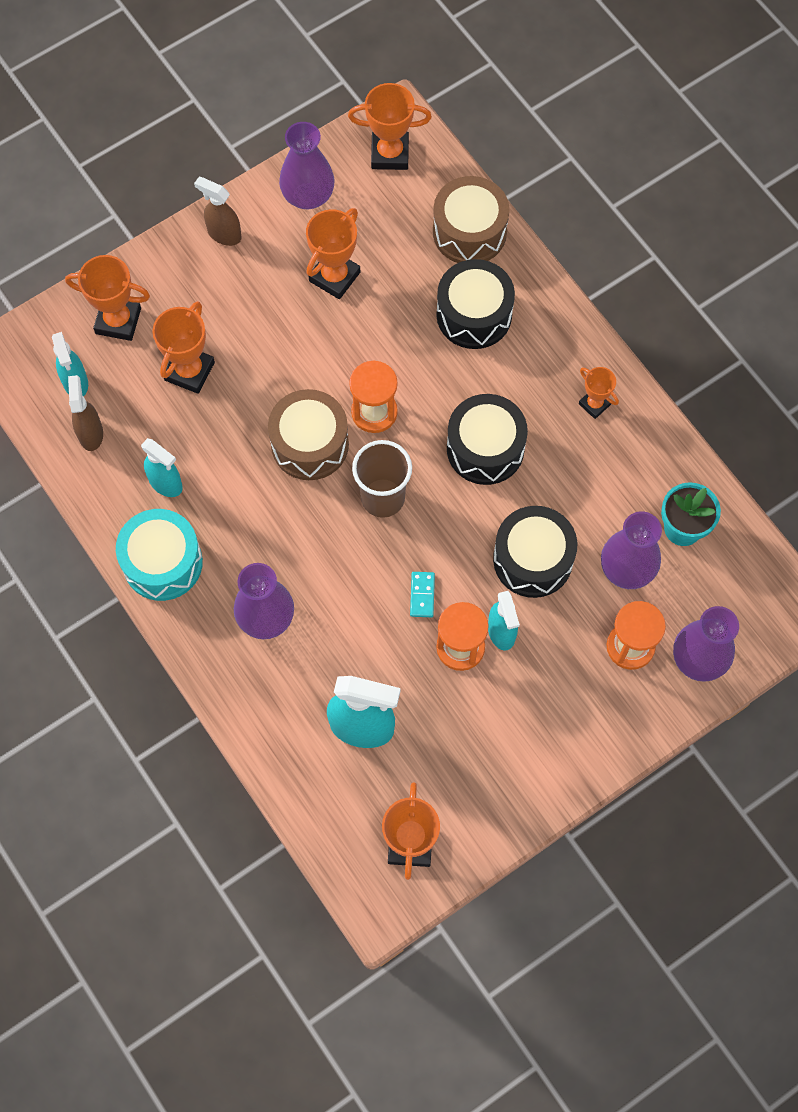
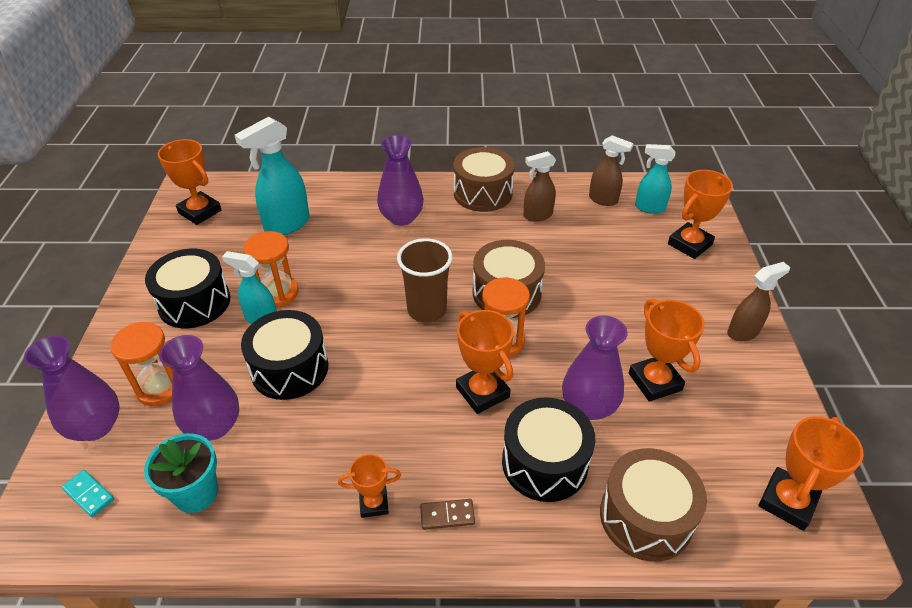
camera: 125 degrees right, 25 degrees down
(162, 562) = (483, 193): turquoise drum -> brown drum
(166, 483) = (537, 215): turquoise spray bottle -> brown spray bottle
(189, 371) = (619, 260): orange trophy -> orange trophy (482, 392)
(308, 195) = (760, 407): purple vase -> purple vase (588, 406)
(422, 595) = (334, 293): turquoise domino -> turquoise domino (89, 494)
(485, 448) = (408, 393): black drum -> black drum (194, 302)
(565, 352) = (447, 515): none -> brown domino

